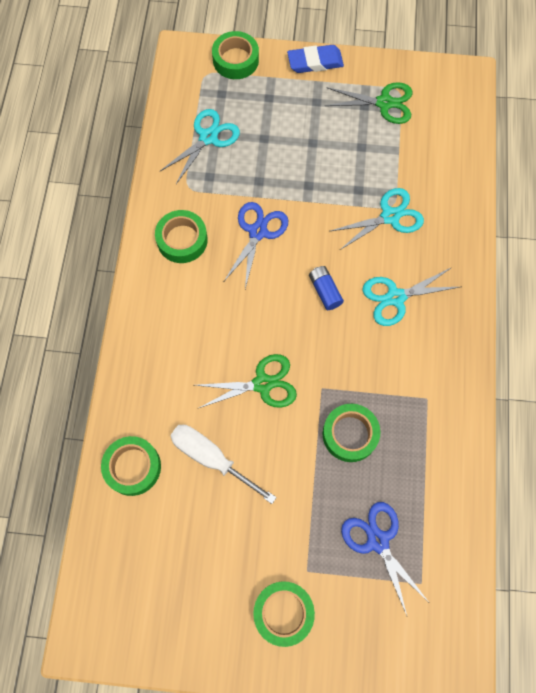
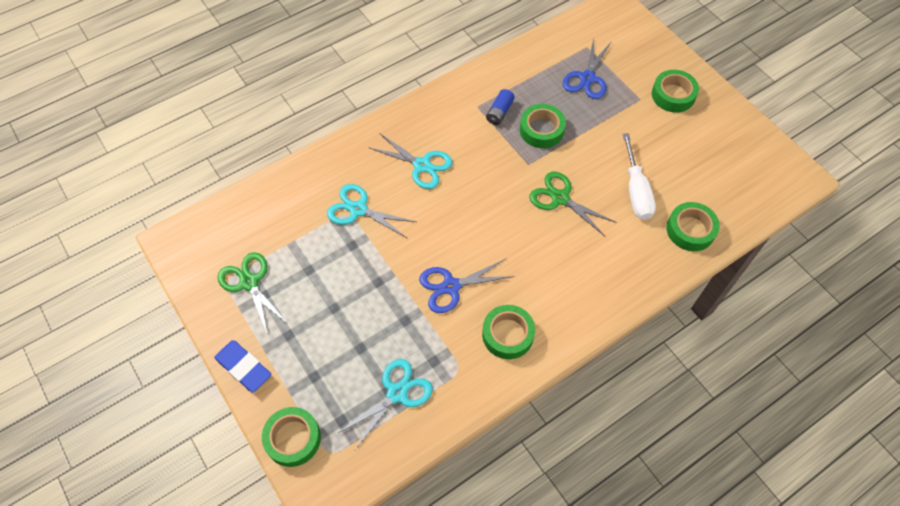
camera: 130 degrees left, 10 degrees down
(208, 137) = (397, 393): turquoise scissors -> turquoise scissors turned 135 degrees clockwise
(325, 291) = (457, 209): blue battery -> blue battery (499, 112)

